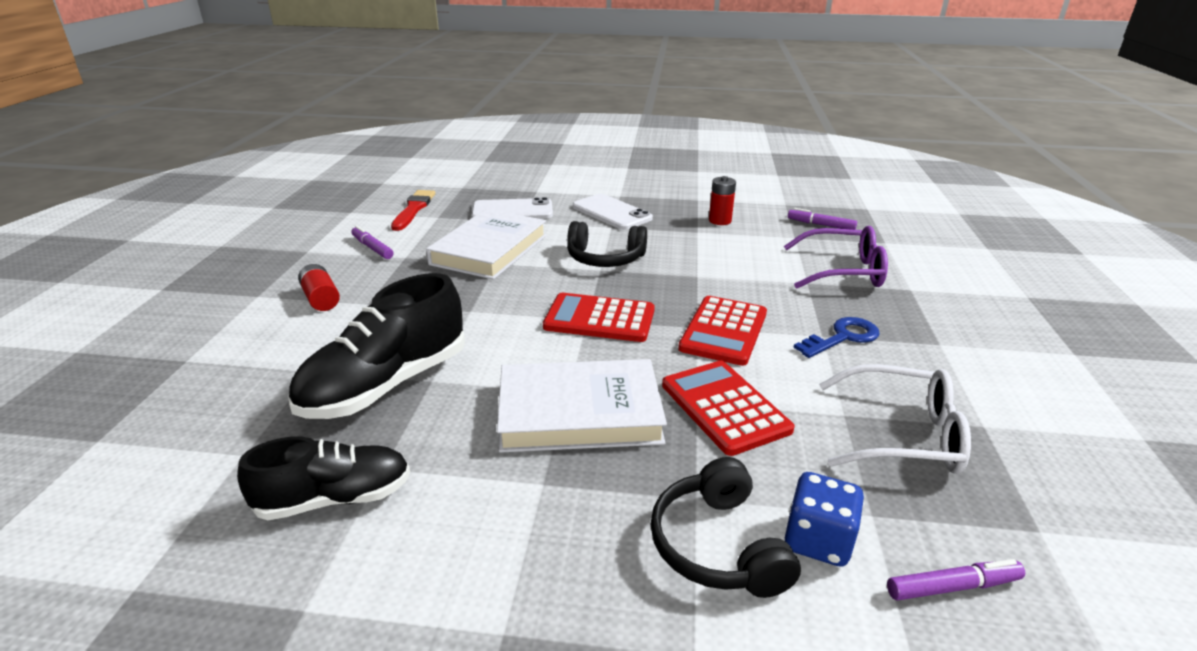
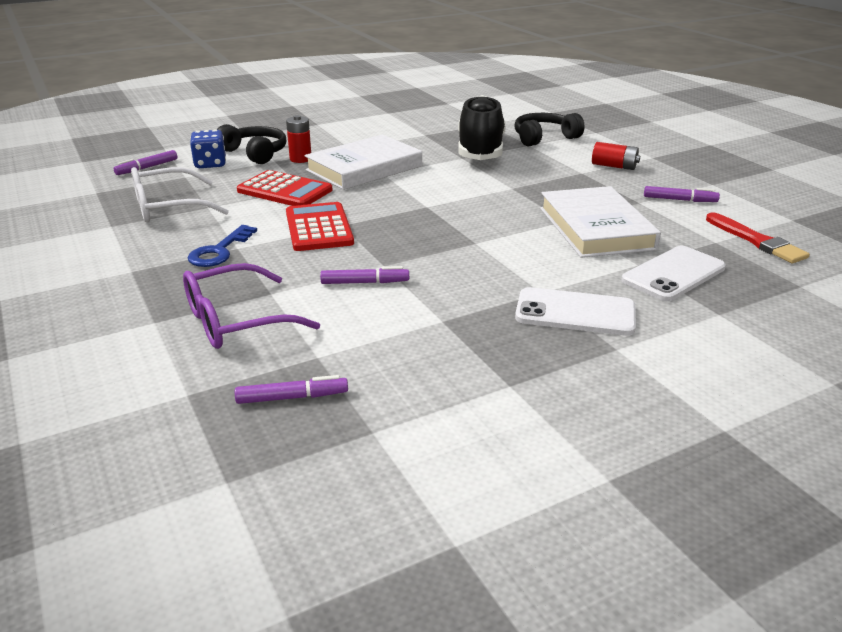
camera: 145 degrees right, 0 degrees up
(335, 499) = (426, 126): black shoe -> none
(599, 319) = (418, 208): red calculator -> none
(605, 258) = (488, 253): black headphones -> black headphones (544, 138)
(720, 221) = (435, 350): red battery -> red battery (300, 159)
(726, 267) = (365, 282): none -> purple marker

